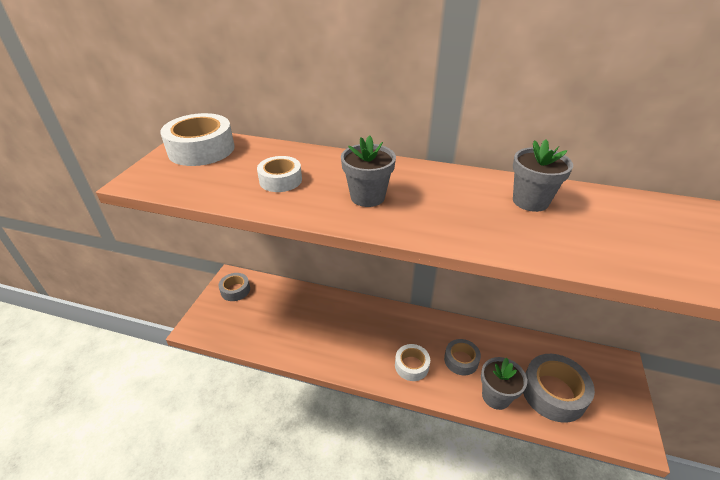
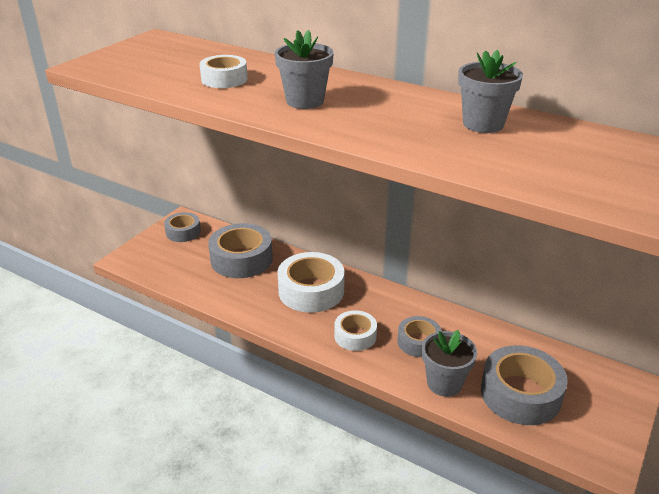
camera: 15 degrees right, 5 degrees down
(201, 149) = (159, 48): white tape -> white tape (311, 291)
(293, 308) = (241, 259): none -> grey tape

